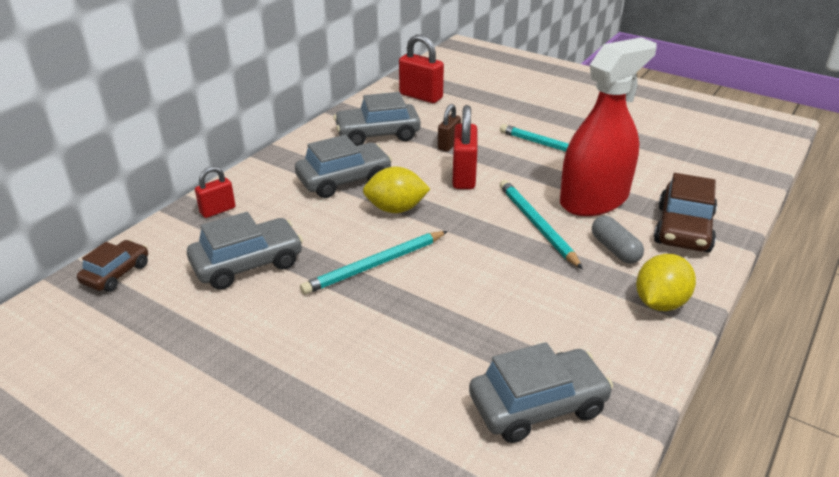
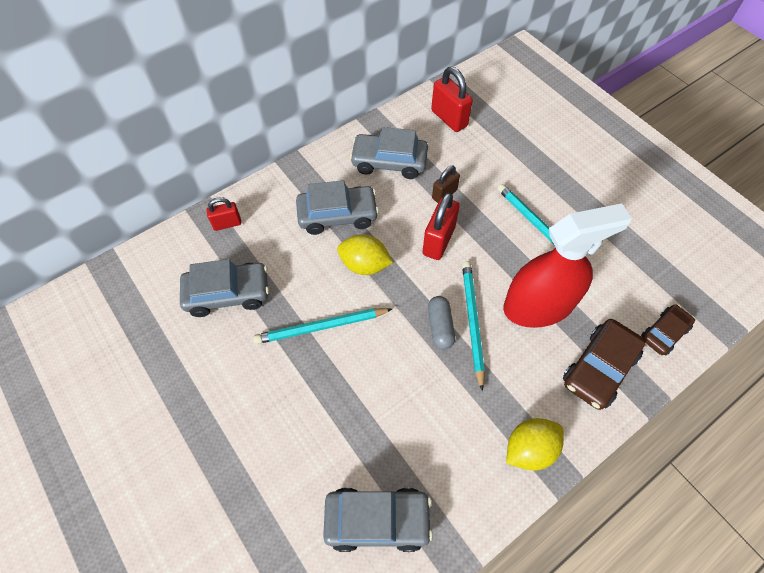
camera: 20 degrees right, 25 degrees up
(116, 273) = (134, 274): brown car -> brown car (664, 333)
(615, 249) = (524, 374): grey capsule -> grey capsule (440, 326)

